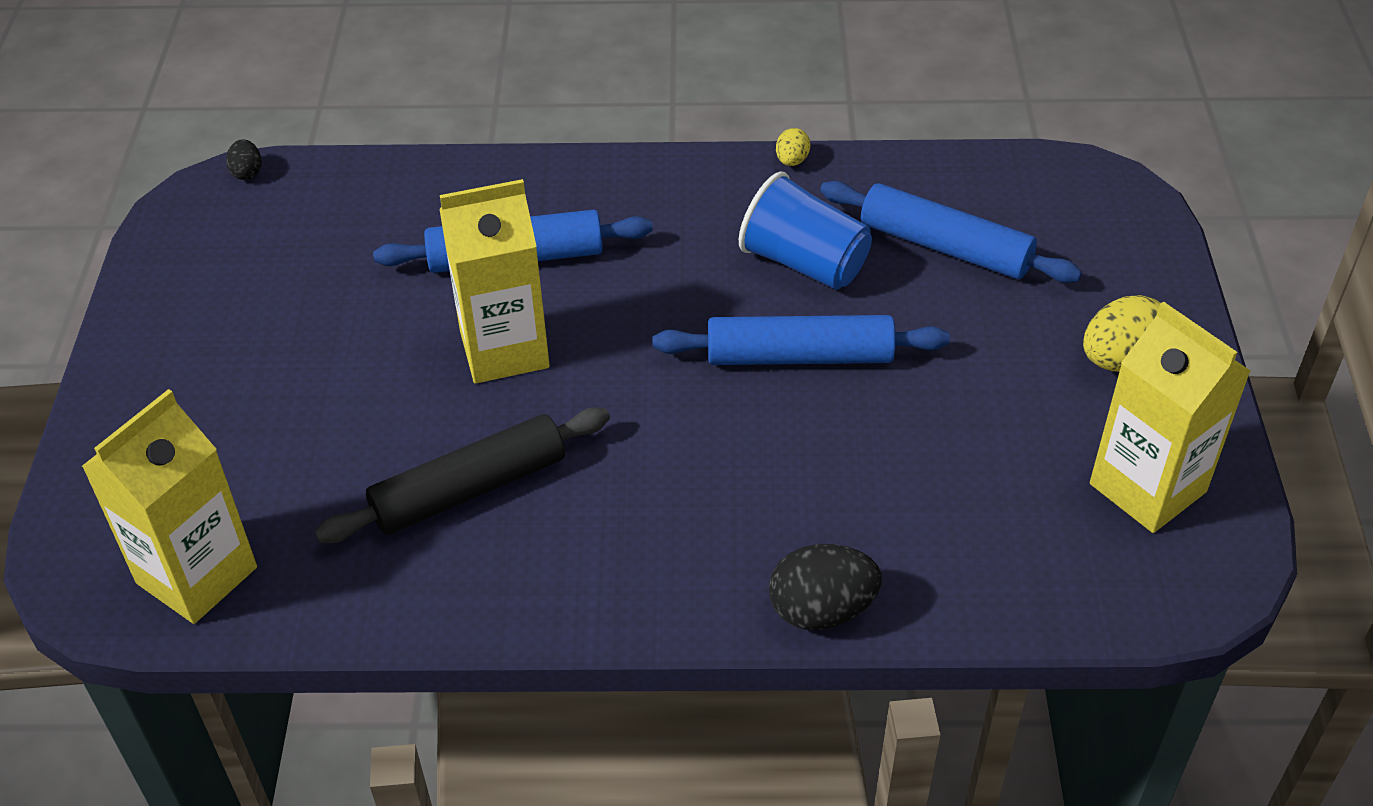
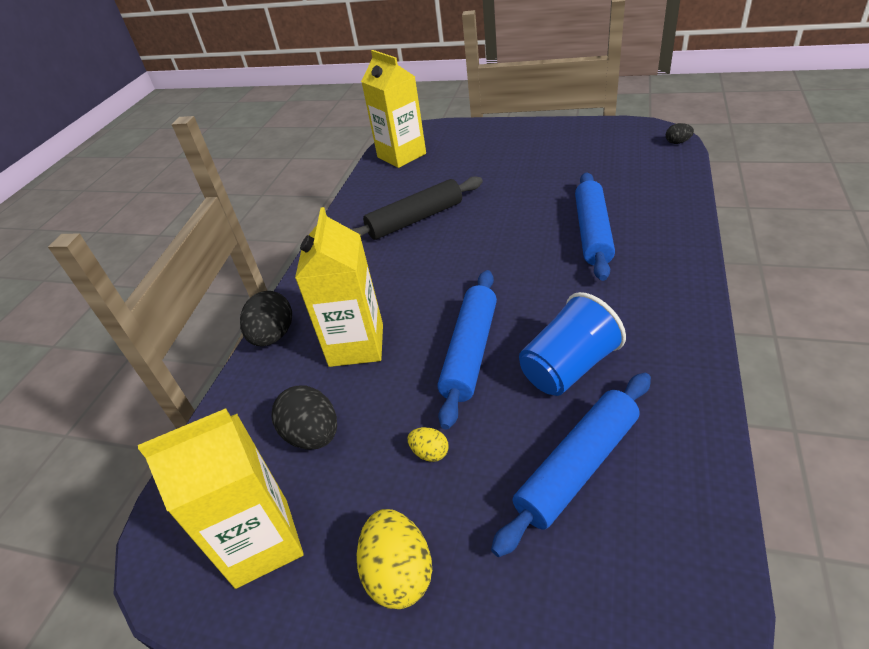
camera: 110 degrees right, 5 degrees down
(469, 490) = (415, 219): black rolling pin -> black rolling pin turned 75 degrees clockwise
(504, 349) = (512, 229): yellow carton -> yellow carton (356, 345)
(792, 161) = (705, 377): yellow egg -> yellow egg (430, 453)
(990, 488) = (313, 435): none -> black egg

